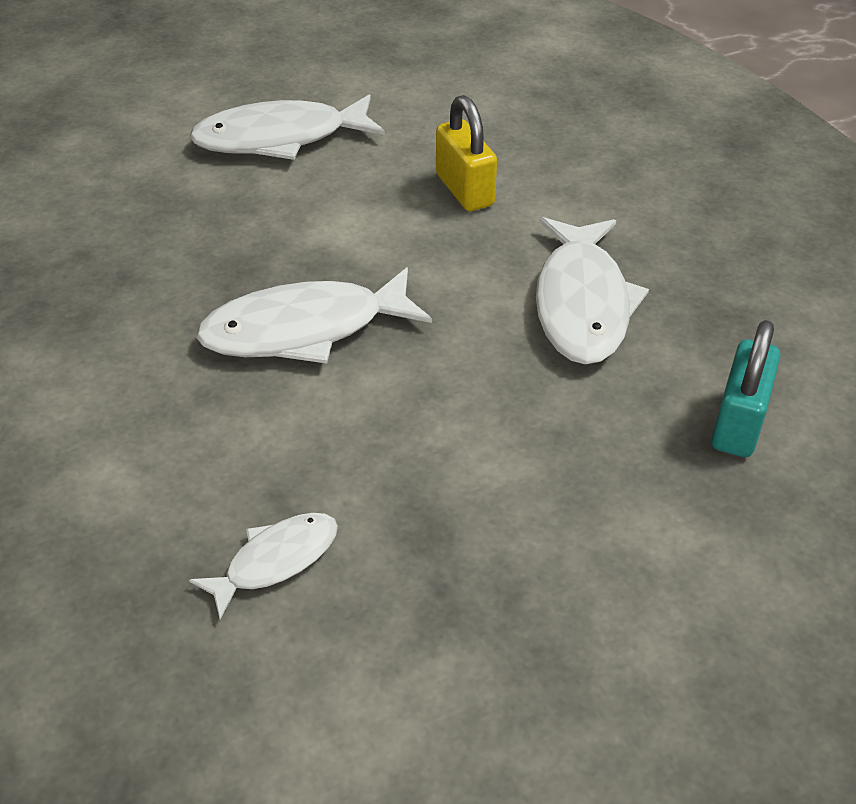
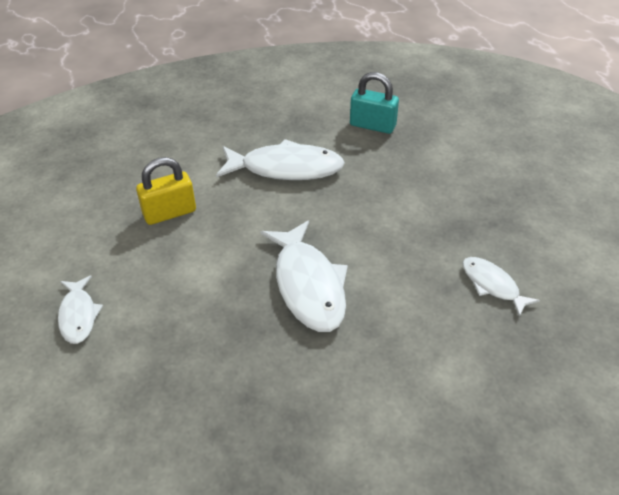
camera: 90 degrees left, 0 degrees up
(280, 138) = (78, 315): white fish -> white fish, size x0.56

